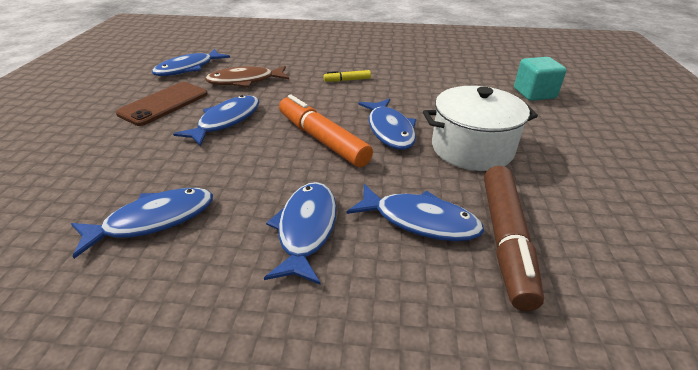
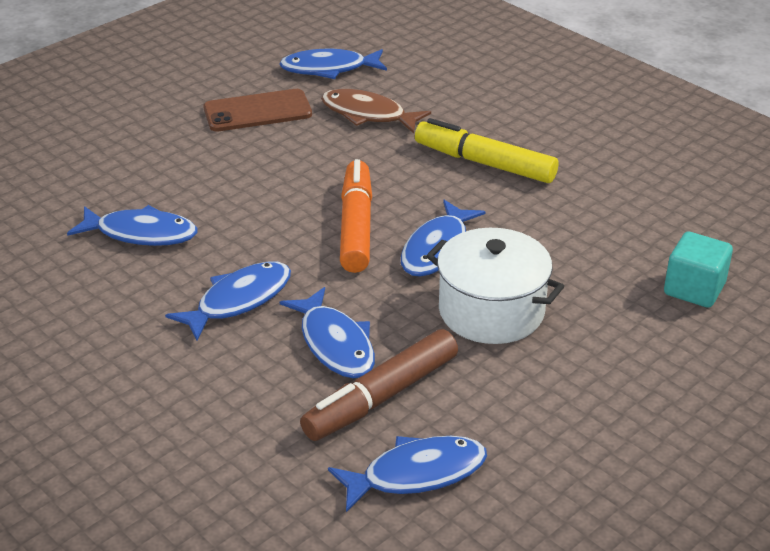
camera: 40 degrees right, 0 degrees up
(226, 121) = (292, 161): blue fish -> blue fish (416, 474)
(347, 80) = (484, 163): yellow marker -> yellow marker, size x2.16

